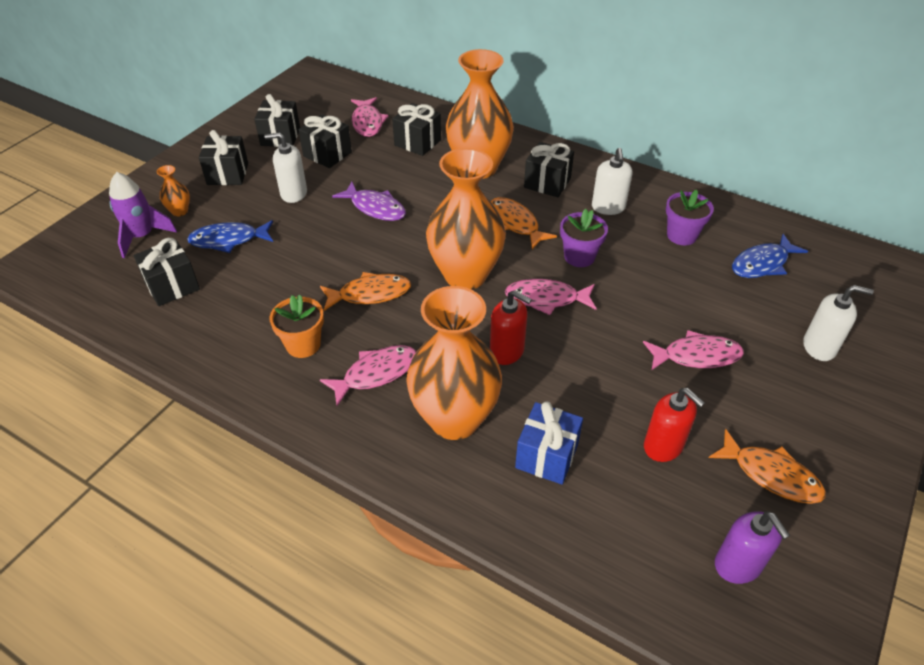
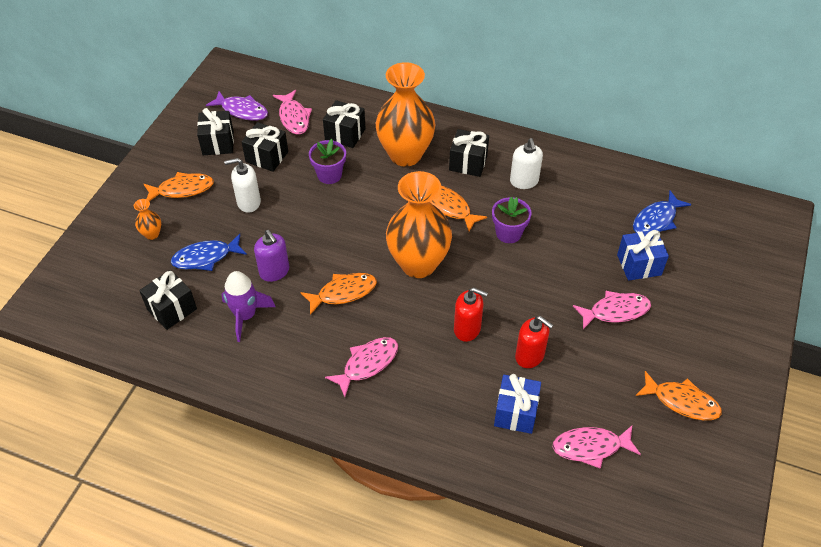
camera: 10 degrees left, 5 degrees up
(142, 236) = (127, 264): purple rocket -> purple rocket (245, 316)
(227, 174) = (182, 189): black gift -> orange fish
(303, 345) = (301, 347): orange flower pot -> none
(375, 208) = (325, 208): purple fish -> purple fish (242, 110)
(454, 419) = (439, 393): orange vase -> none
(546, 299) = (489, 277): pink fish -> pink fish (590, 447)
(663, 446) = (601, 391): red soap dispenser -> red soap dispenser (529, 356)
(681, 235) = (588, 201): purple flower pot -> purple flower pot (329, 175)
(734, 309) = (639, 265): none -> blue gift
(738, 565) = (666, 474): purple soap dispenser -> purple soap dispenser (274, 271)
(819, 347) = (707, 290): white soap dispenser -> none

